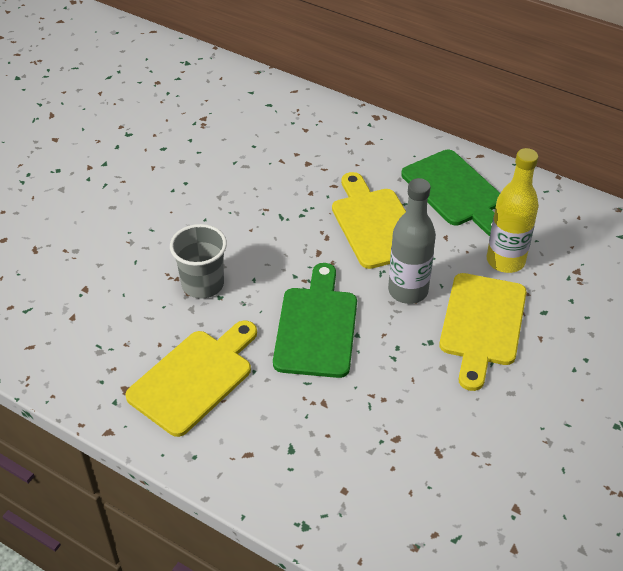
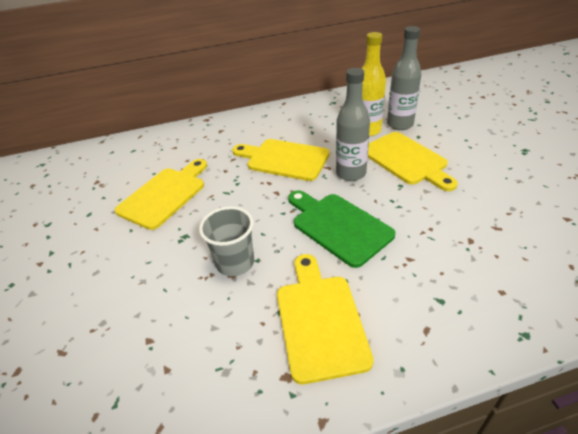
camera: 45 degrees left, 5 degrees down
(234, 177) = (165, 195): none -> yellow cutting board
(455, 191) = (297, 122): green cutting board -> none
(551, 283) = (400, 124): none -> grey bottle

